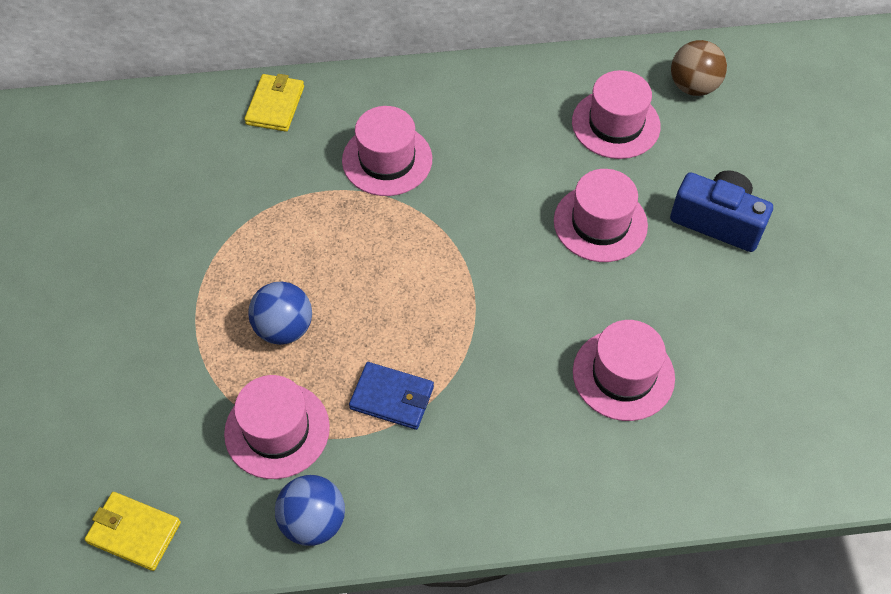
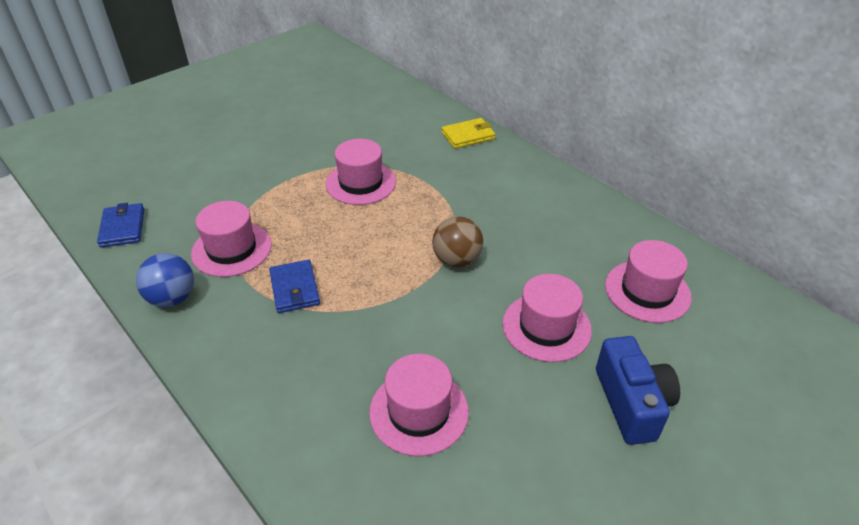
camera: 55 degrees right, 15 degrees down
(134, 532) = (123, 227): yellow wallet -> blue wallet
(284, 328) = (309, 216): blue ball -> none
(387, 160) = (480, 196): pink hat -> pink hat (361, 183)
(693, 86) = (744, 320): brown ball -> brown ball (457, 260)

